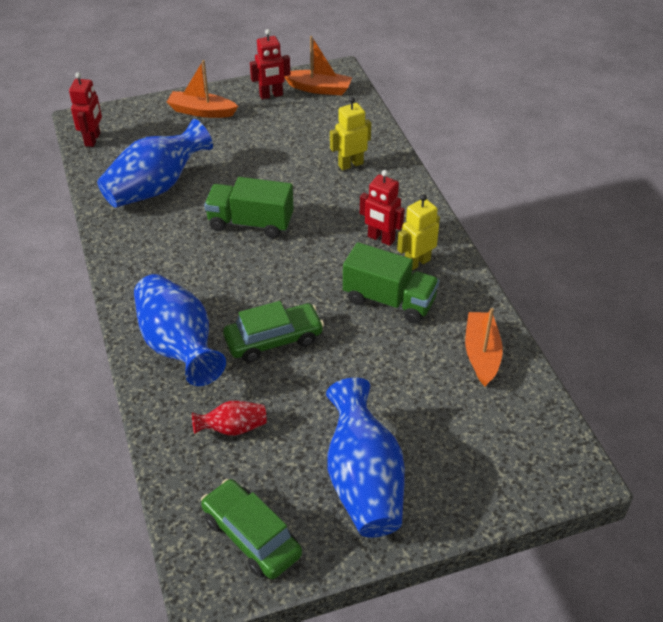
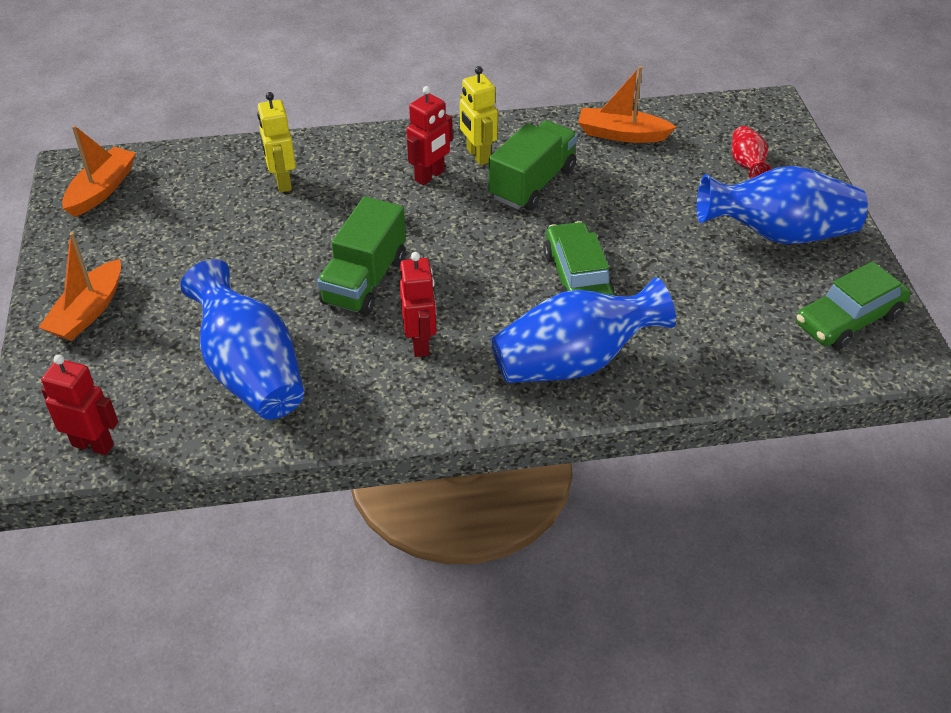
camera: 80 degrees left, 0 degrees up
(233, 428) = (707, 323): red vase -> red vase (747, 165)
(271, 95) = (90, 236): red robot -> red robot (420, 343)

